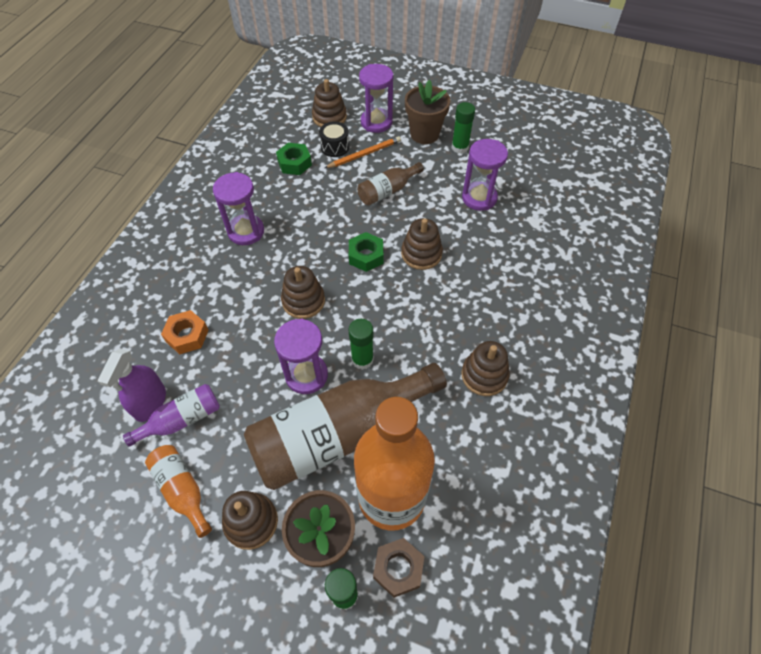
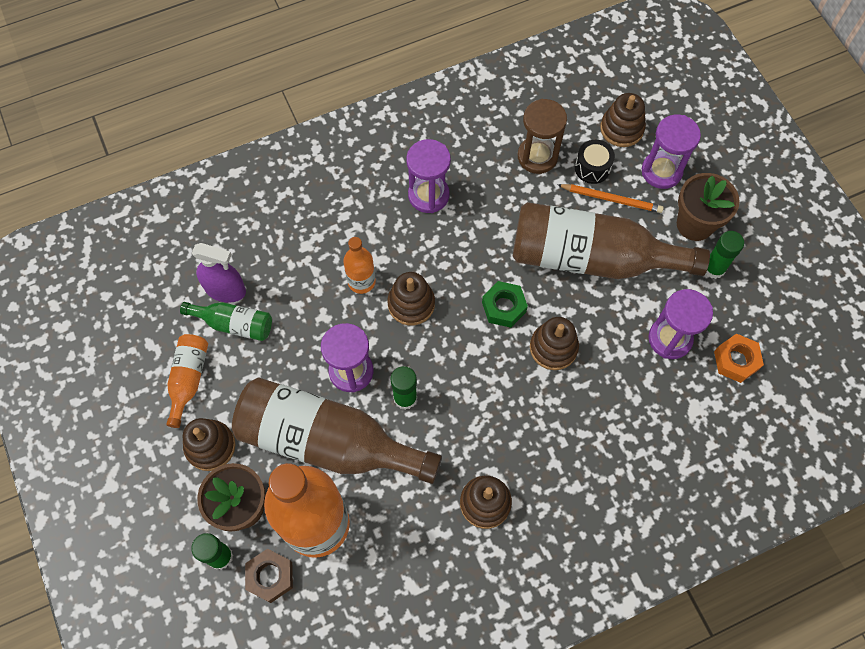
camera: 45 degrees right, 10 degrees up
(150, 402) = (225, 290): purple spray bottle -> purple spray bottle turned 135 degrees counterclockwise
(182, 420) = (234, 324): purple bottle -> green bottle
(187, 335) = (298, 255): orange nut -> orange nut (736, 360)
(253, 315) = (361, 281): none -> orange bottle
(294, 163) = (537, 156): green nut -> brown hourglass
(387, 191) = (591, 258): brown bottle -> brown bottle, size x2.14

